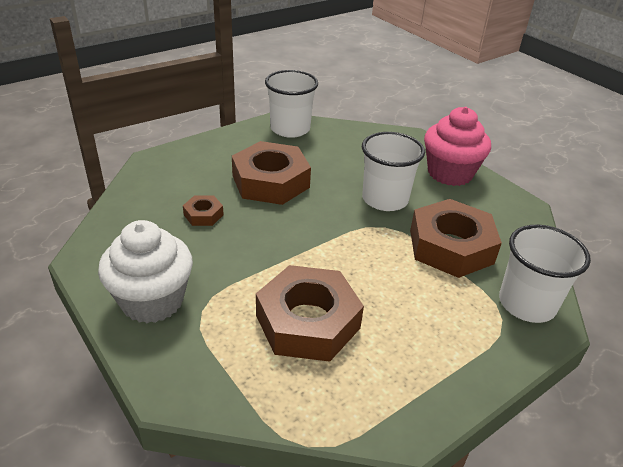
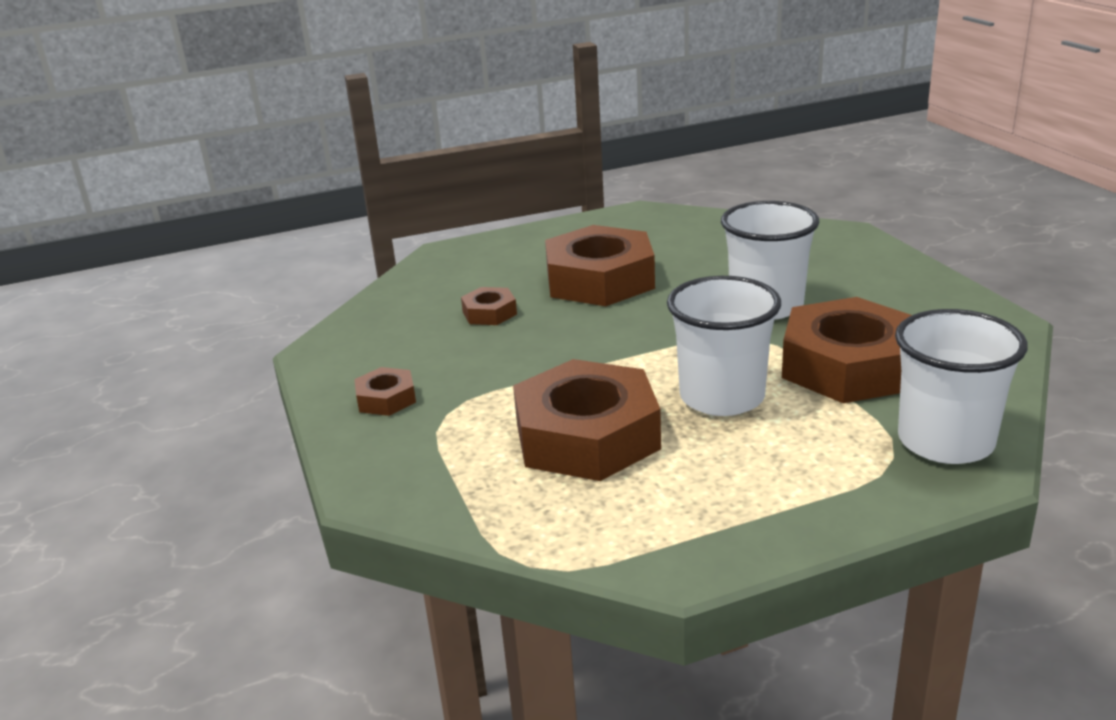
camera: 20 degrees right, 10 degrees down
(152, 300) = (386, 399): white cupcake -> brown nut
(290, 129) = (654, 221): white cup -> white cup (722, 397)
(450, 173) = (889, 278): pink cupcake -> none

